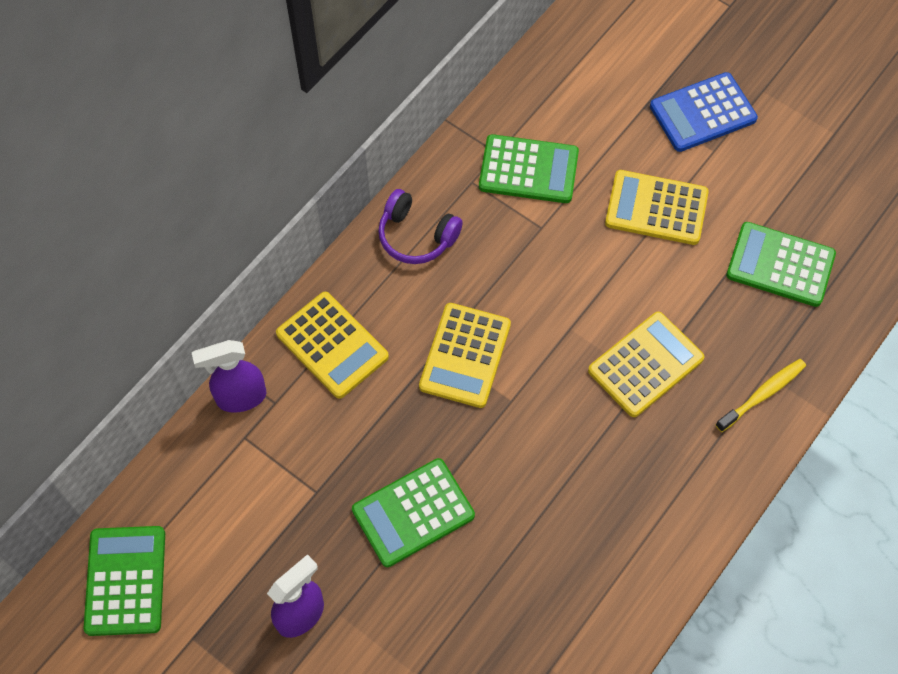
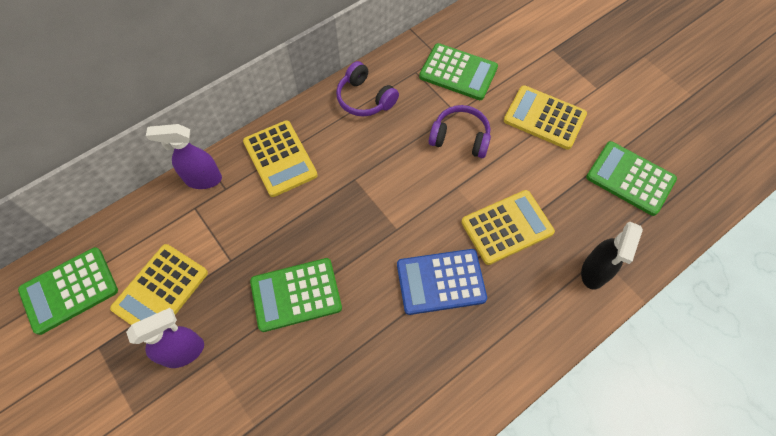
camera: 15 degrees right, 0 degrees up
(126, 581) = (69, 290): green calculator -> green calculator turned 135 degrees counterclockwise
(465, 355) = (373, 188): yellow calculator -> yellow calculator (160, 290)
(556, 261) = (460, 138): none -> purple headphones
(702, 113) = (595, 61): blue calculator -> blue calculator (441, 282)
(762, 394) = (594, 272): yellow toothbrush -> black spray bottle

